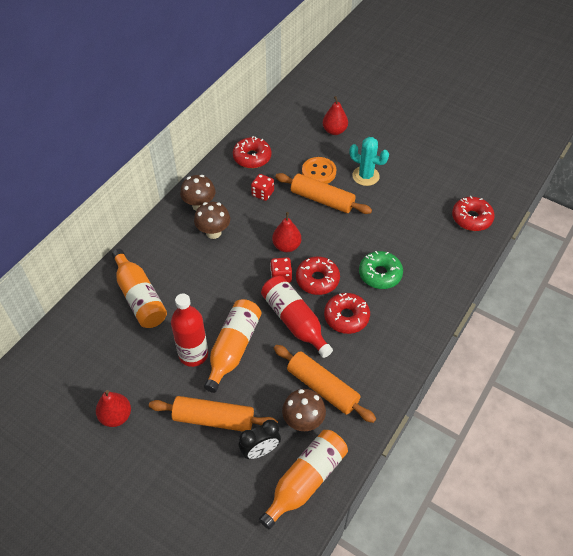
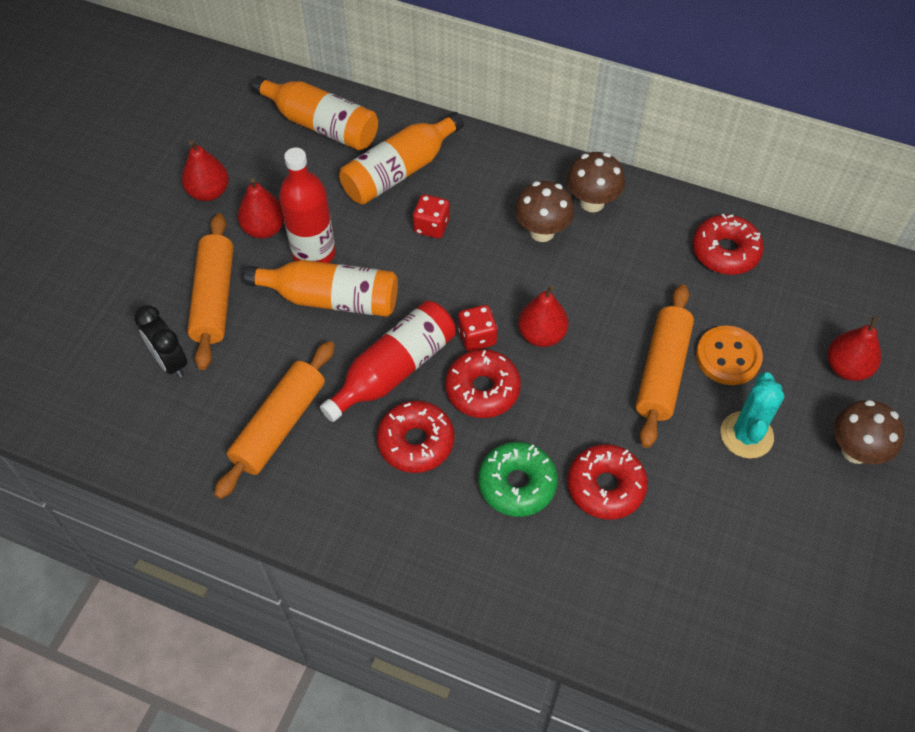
camera: 80 degrees right, 5 degrees up
(162, 382) = (264, 228): none -> red pear
(262, 193) = (647, 281): red dice -> red dice (431, 226)
(303, 421) = (220, 408): brown mushroom -> brown mushroom (855, 450)
(305, 481) = (128, 425): orange bottle -> orange bottle (321, 125)
(471, 218) = (700, 640): red donut -> red donut (605, 487)

